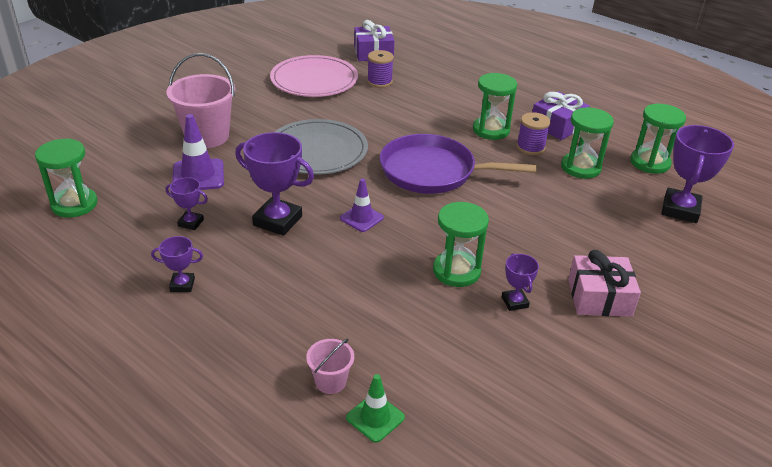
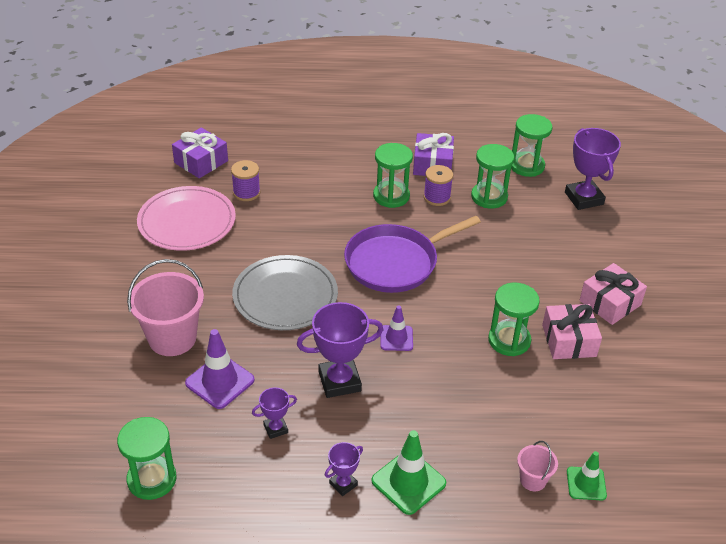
camera: 40 degrees left, 5 degrees up
(229, 315) = (408, 482): none -> green traffic cone
(514, 302) = (569, 340): purple trophy -> pink gift

